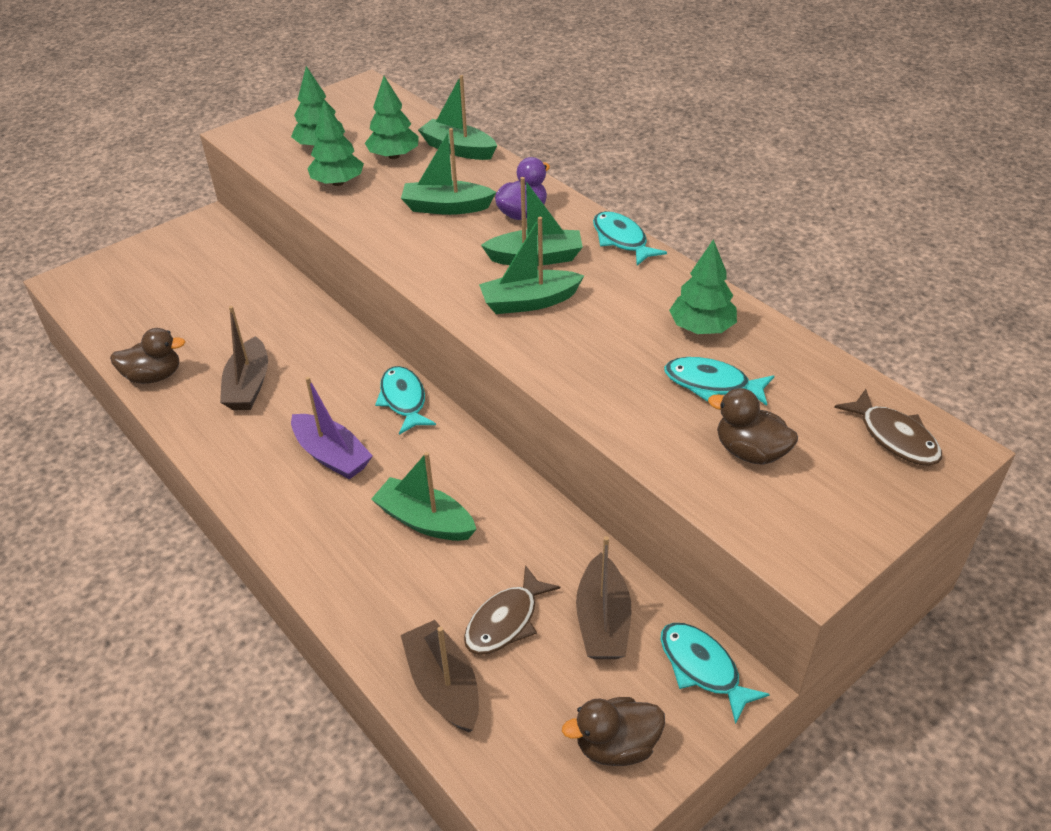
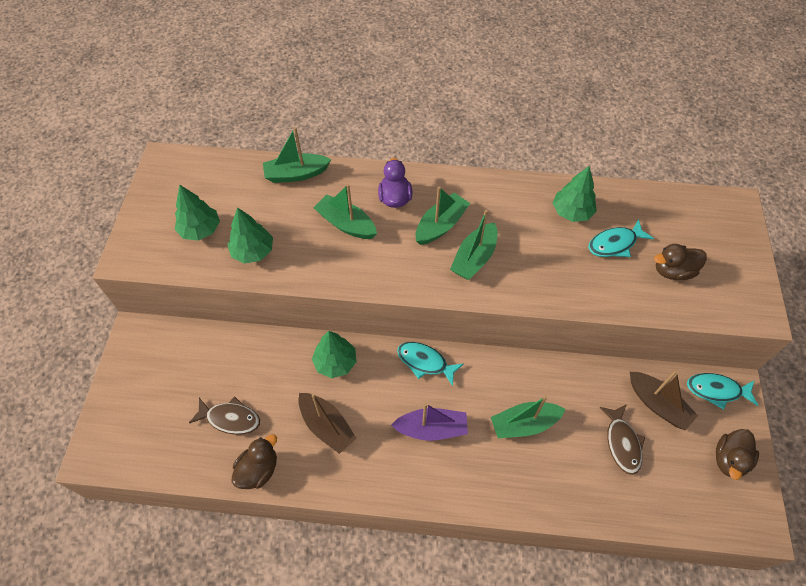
camera: 45 degrees left, 15 degrees up
(394, 156) = (262, 206): green tree -> green tree (335, 362)
(443, 685) = (637, 501): brown boat -> none
(446, 207) = (346, 224): green boat -> green boat turned 75 degrees clockwise
(621, 240) = (468, 181): turquoise fish -> none
(894, 437) = (712, 216): brown fish -> brown fish (230, 419)

